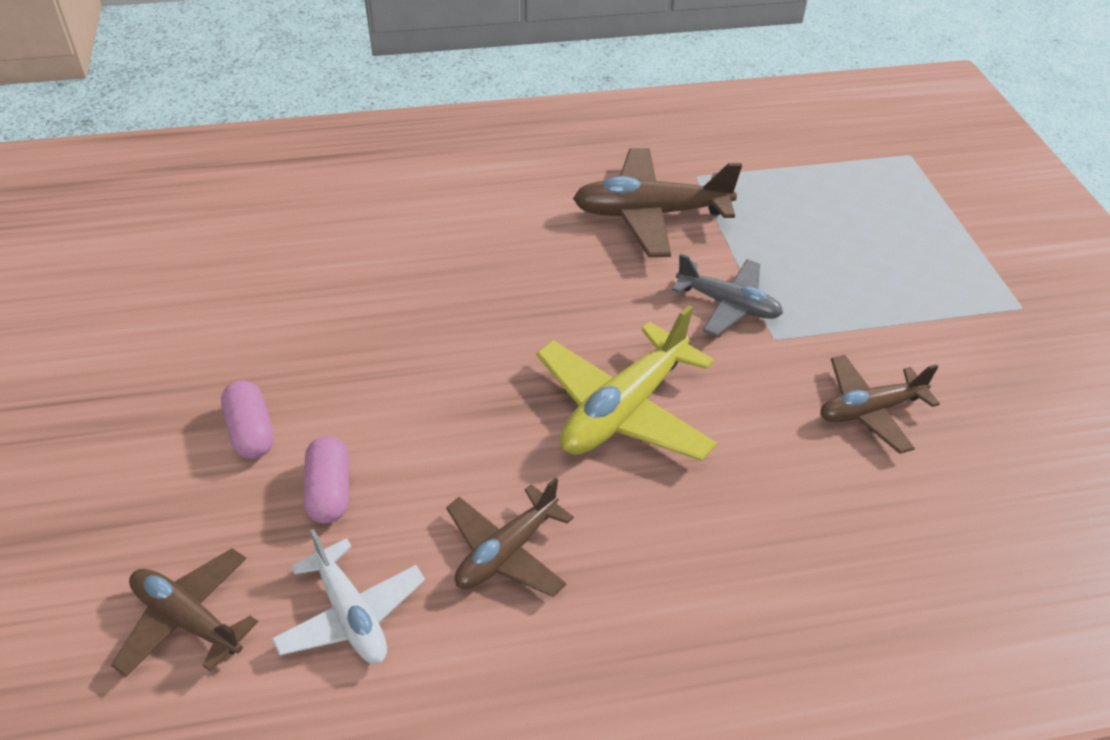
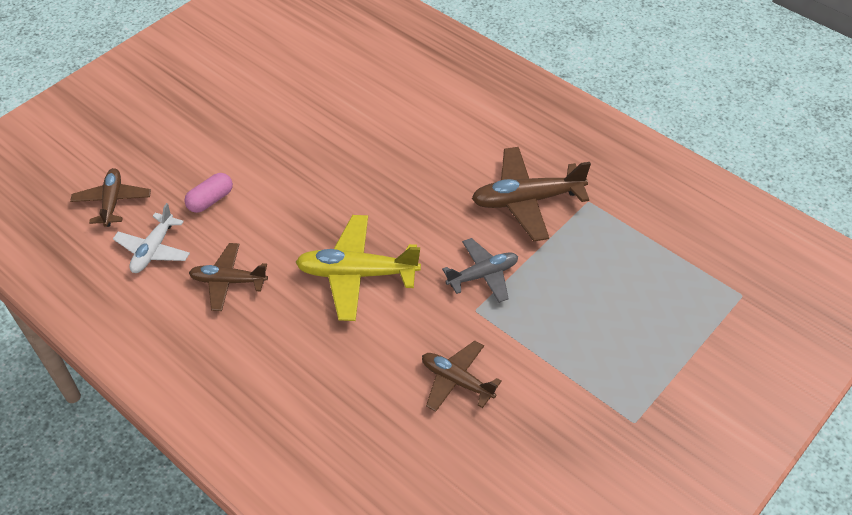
camera: 55 degrees right, 5 degrees up
(251, 432) = (221, 152): pink capsule -> none
(650, 214) = (527, 200): brown plane -> brown plane turned 60 degrees counterclockwise
(728, 304) = (483, 275): grey plane -> grey plane turned 105 degrees counterclockwise

